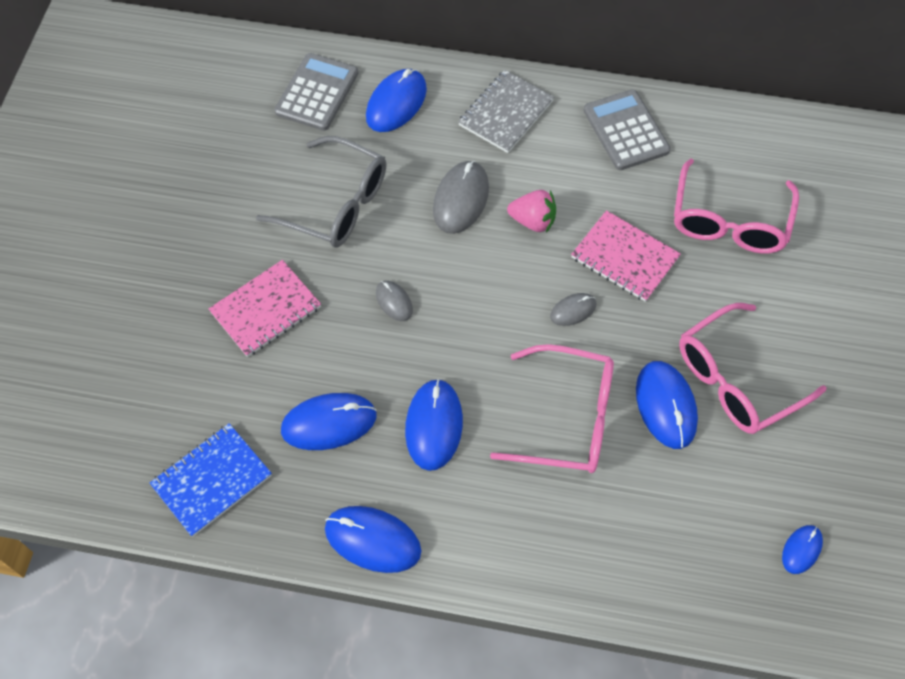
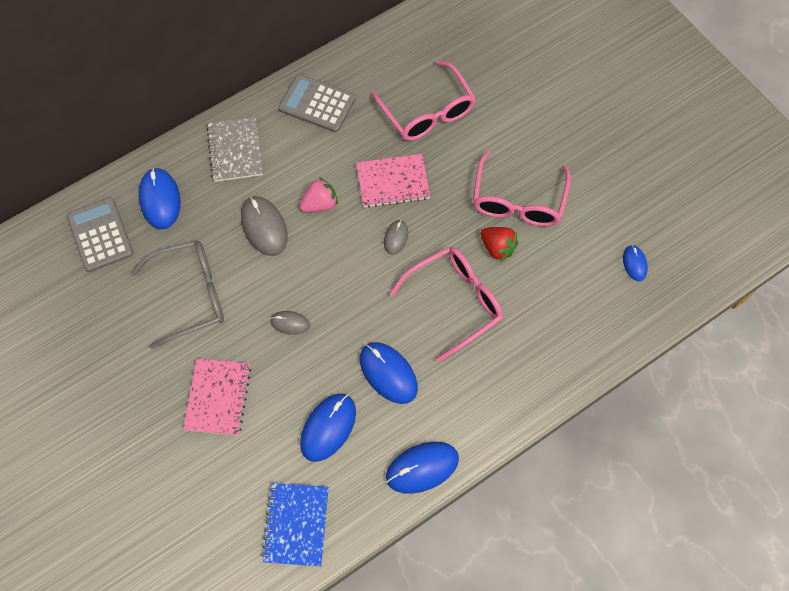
camera: 45 degrees left, 5 degrees up
(666, 406) = (497, 248): blue mouse -> red strawberry

